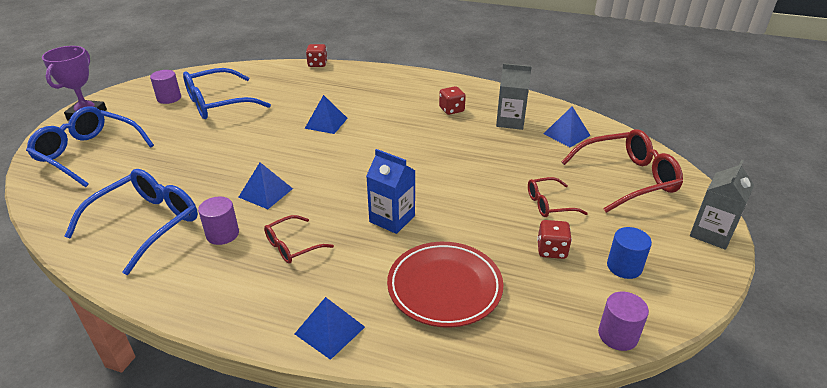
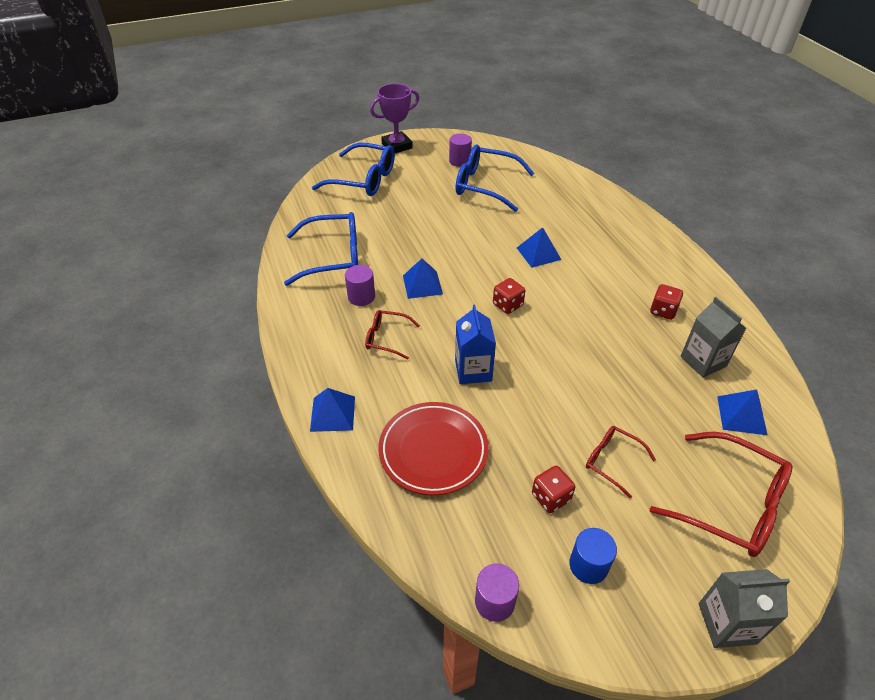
camera: 50 degrees right, 10 degrees up
(88, 153) = (364, 179): blue glasses -> blue glasses turned 120 degrees clockwise
(317, 64) = (608, 190): red dice -> red dice (507, 305)

